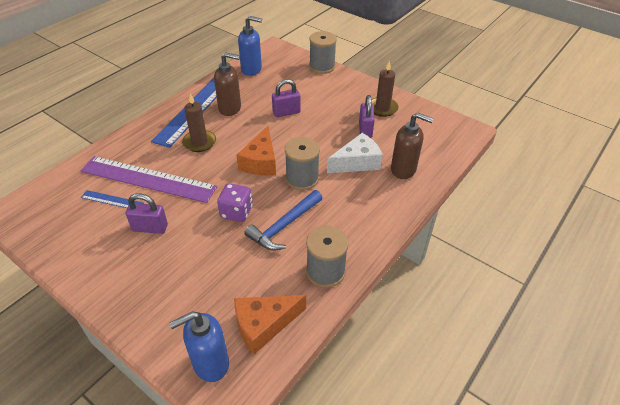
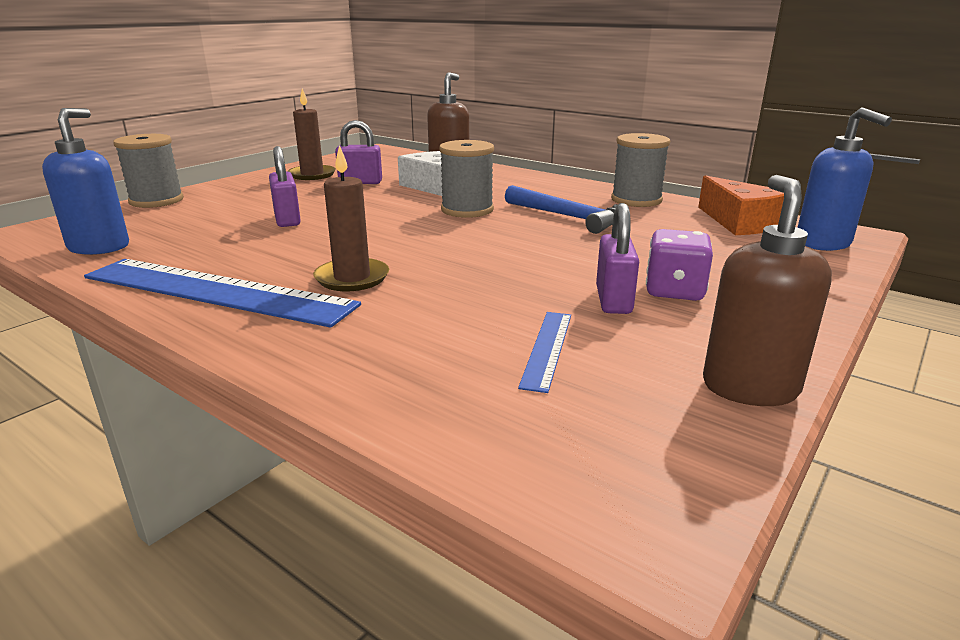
camera: 90 degrees left, 20 degrees down
(148, 179) = (470, 317): purple ruler -> none
(230, 108) = (241, 259): brown soap dispenser -> brown soap dispenser (749, 387)
(236, 212) = (549, 242): purple dice -> purple dice (674, 291)
(260, 162) = (424, 232): orange cheese -> none

